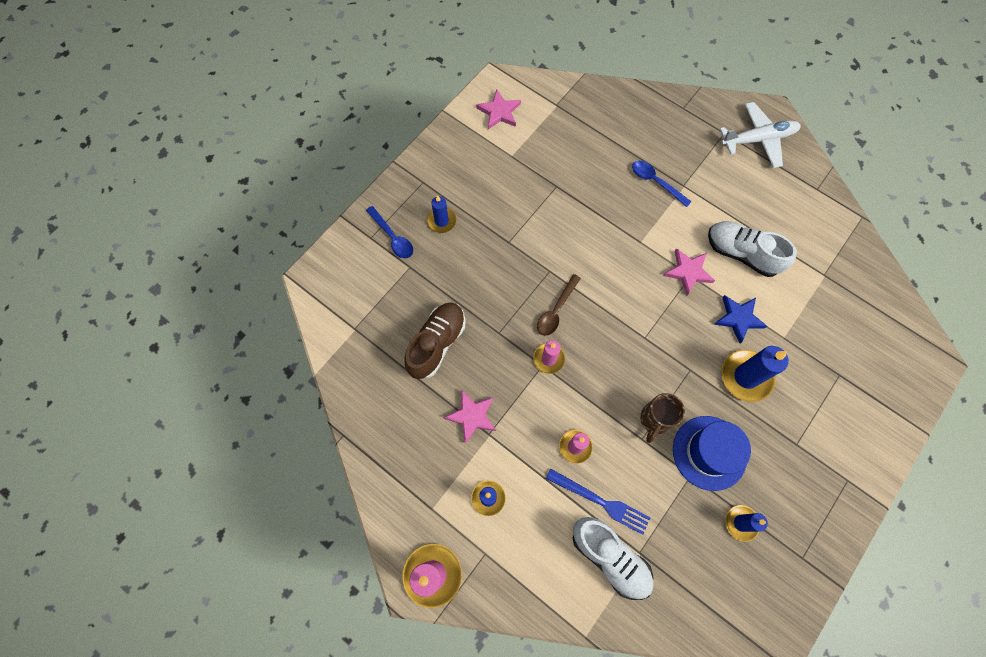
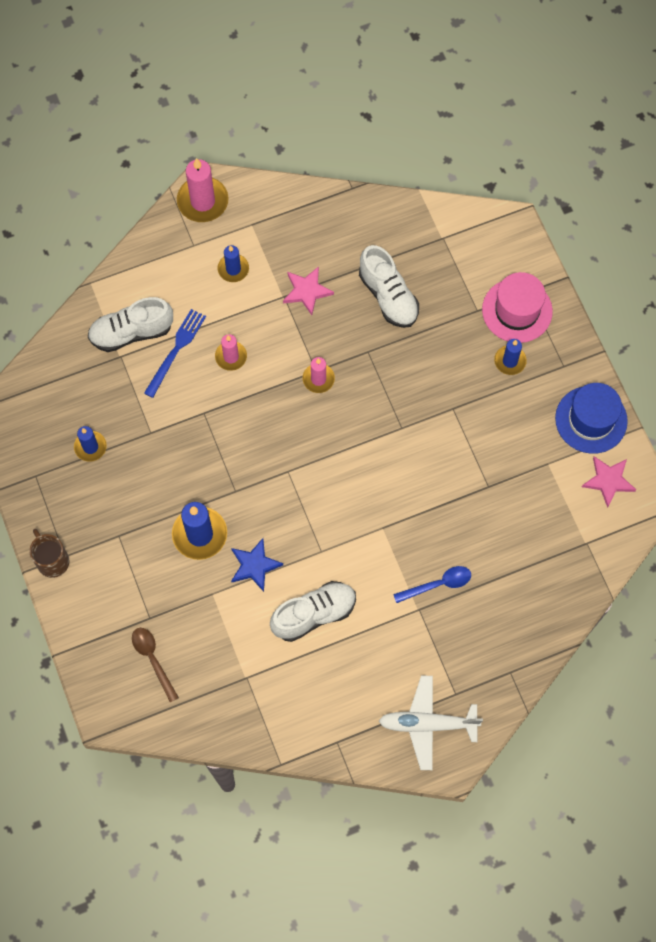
camera: 120 degrees right, 0 degrees up
(392, 237) = (517, 310): blue spoon -> pink hat
(437, 344) = (388, 296): brown shoe -> white shoe
(556, 310) = (359, 411): brown spoon -> brown spoon (153, 660)
(600, 502) = (176, 350): blue fork -> blue fork turned 150 degrees clockwise
(655, 420) = (212, 433): brown mug -> brown mug (52, 560)
(688, 272) = (326, 551): pink star -> none
(709, 452) = (158, 459): blue hat -> blue hat (591, 419)
(758, 139) = (427, 724): white plane -> white plane turned 75 degrees clockwise

